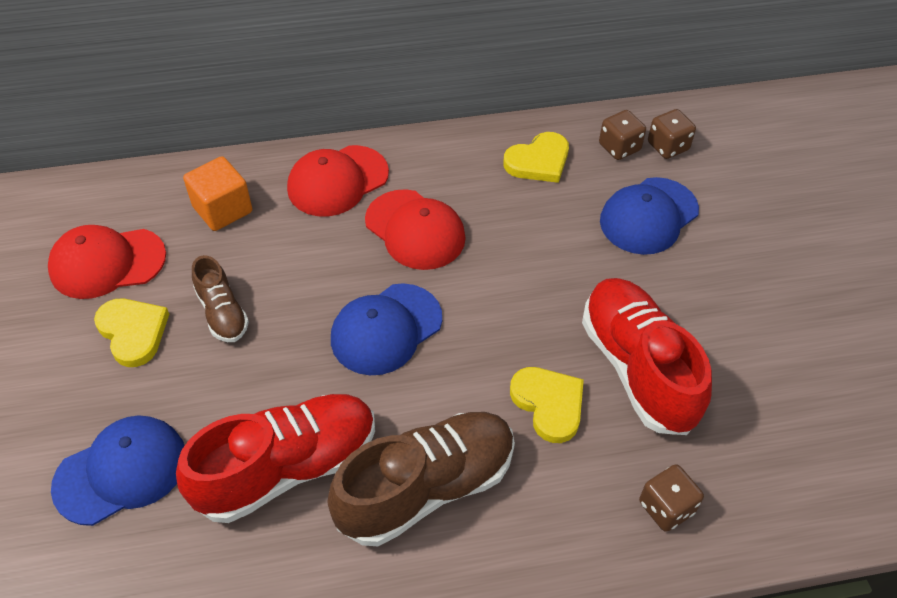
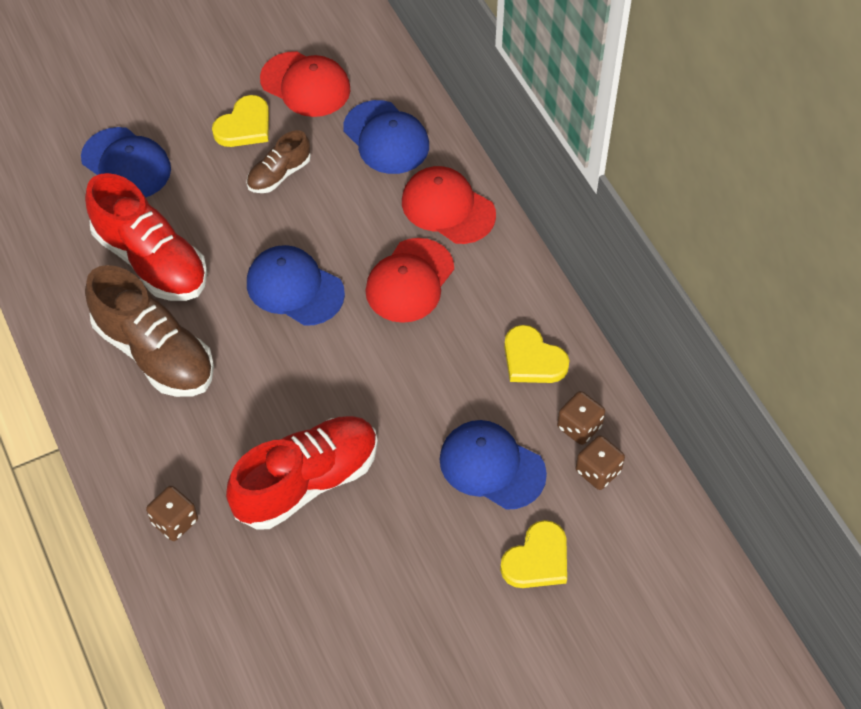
camera: 75 degrees right, 5 degrees up
(107, 263) = (305, 84): red cap -> red cap turned 150 degrees clockwise
(222, 209) = (386, 138): orange cube -> blue cap
(549, 404) = (251, 420): yellow heart -> yellow heart (537, 559)

